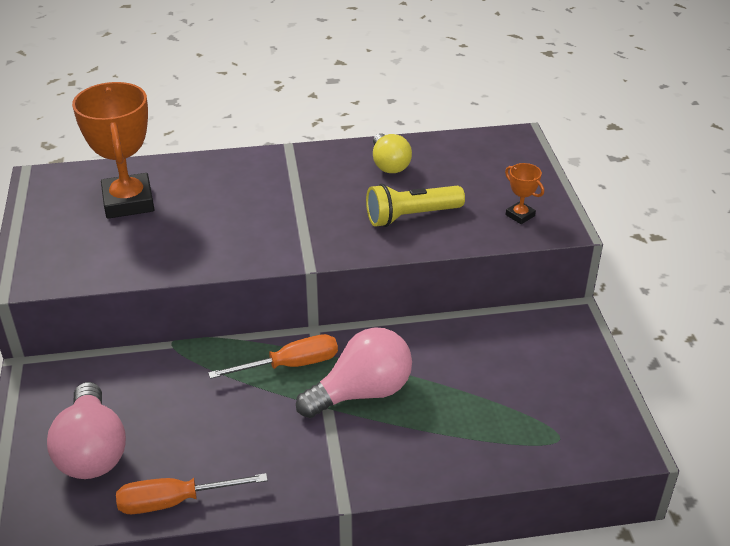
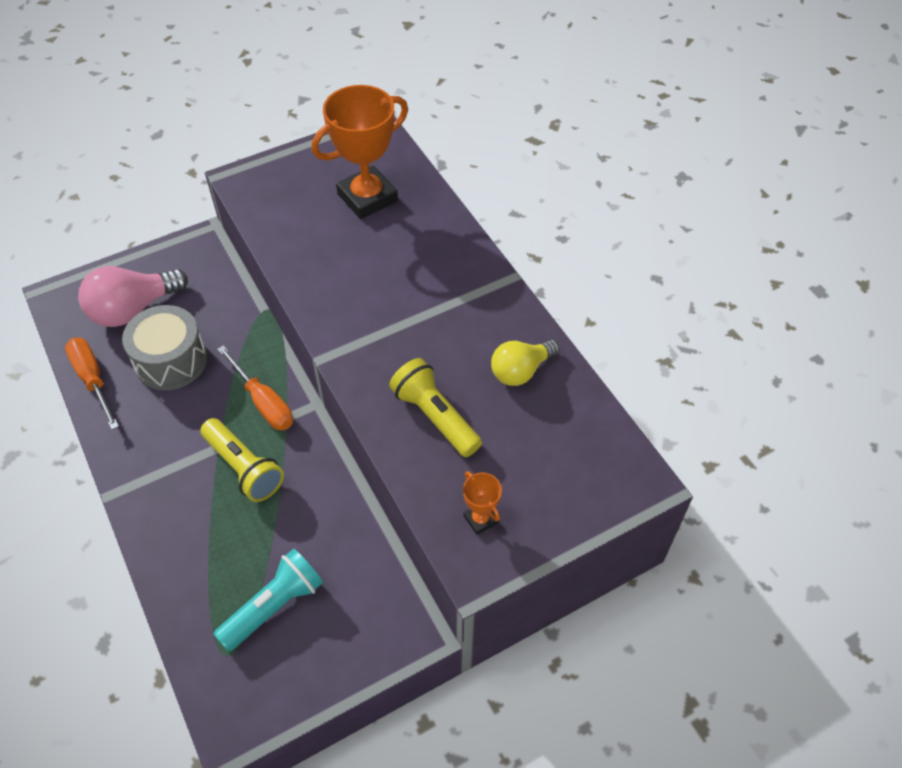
camera: 70 degrees right, 15 degrees up
(192, 428) = (171, 361): none -> grey drum
(362, 392) = (244, 468): pink light bulb -> yellow flashlight
(520, 215) = (480, 519): orange trophy -> orange trophy turned 60 degrees counterclockwise
(520, 397) = (274, 606): none -> turquoise flashlight

